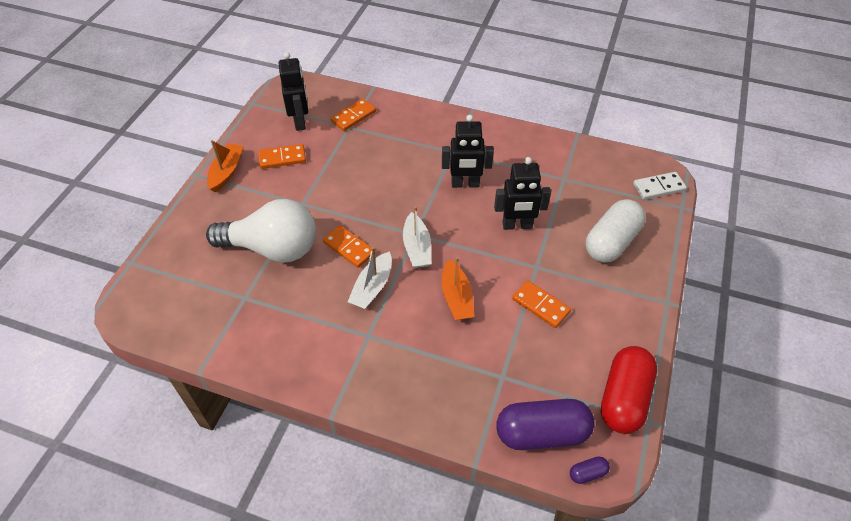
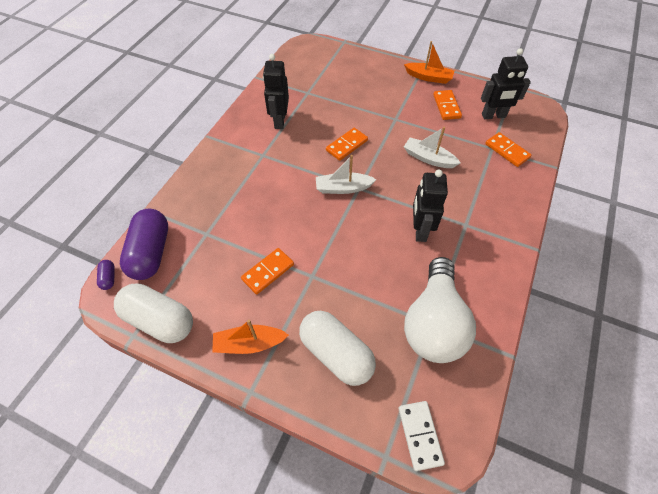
camera: 95 degrees right, 5 degrees up
(272, 248) = (350, 104): white light bulb -> white light bulb (434, 323)
(372, 287) = (306, 158): white boat -> white boat (428, 158)
(456, 297) = (287, 211): orange boat -> orange boat (249, 343)
(517, 225) = (364, 267): black robot -> black robot (279, 121)
(624, 398) = (159, 320): red capsule -> white capsule

